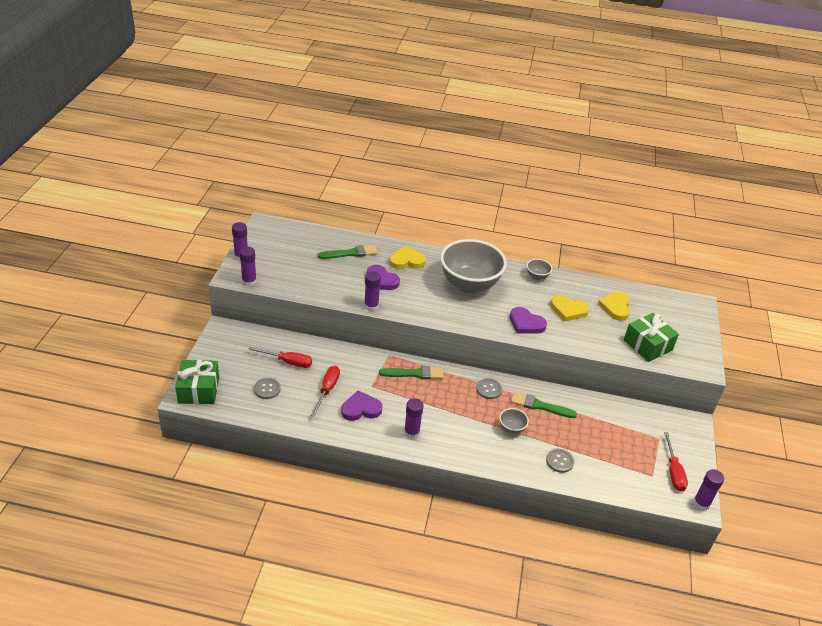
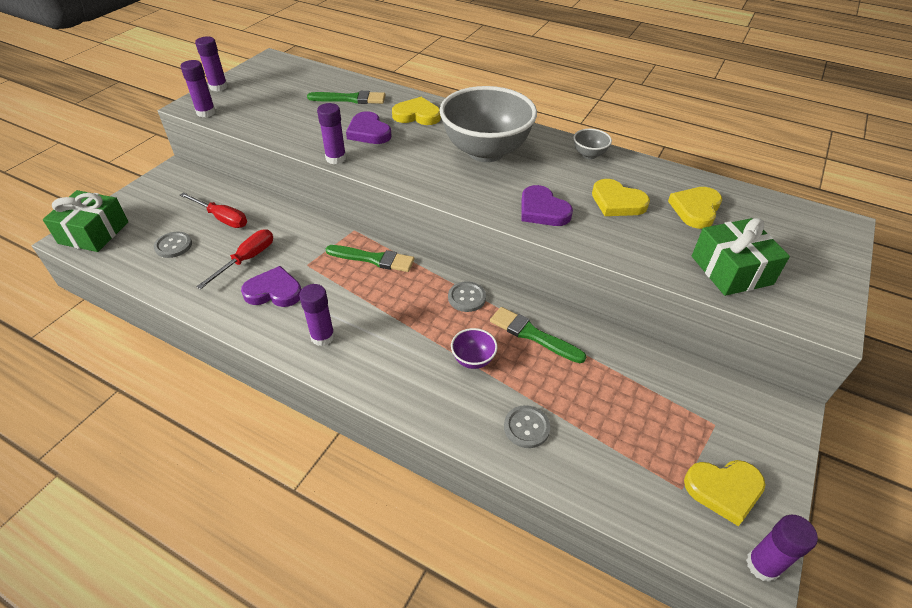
camera: 20 degrees right, 5 degrees up
(511, 428) = (473, 360): grey bowl -> purple bowl
(673, 471) = (724, 490): red screwdriver -> yellow heart

